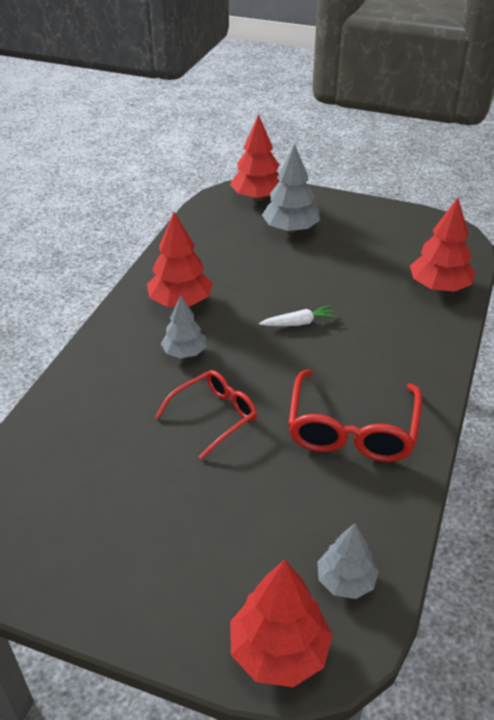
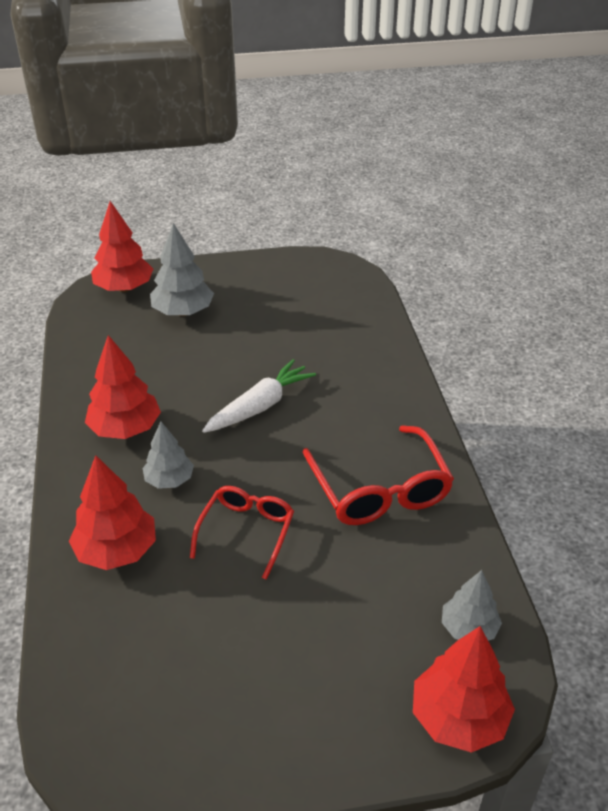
camera: 30 degrees left, 0 degrees up
(298, 323) = (260, 406): white carrot -> white carrot, size x1.65
(439, 287) = (361, 324): red tree -> red tree (117, 550)

